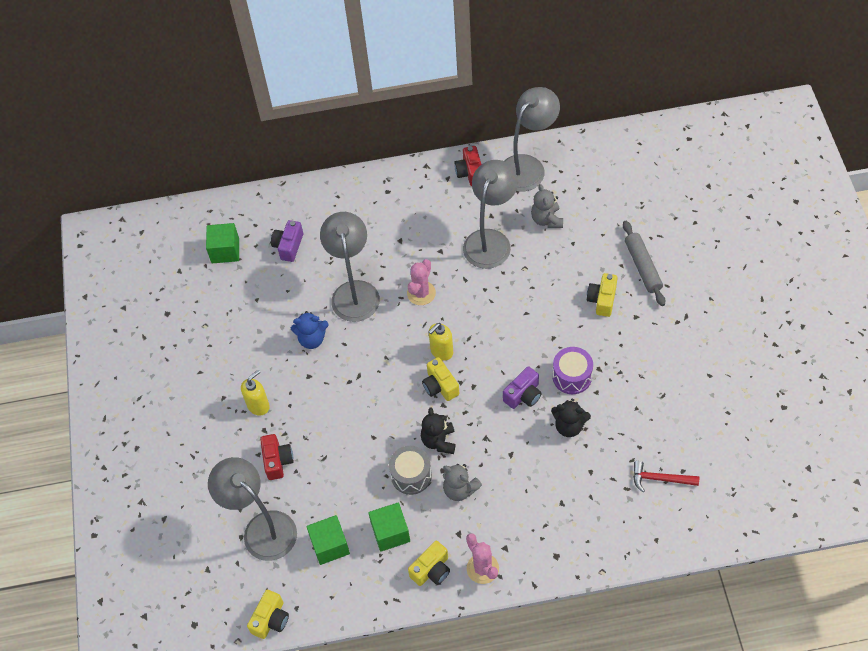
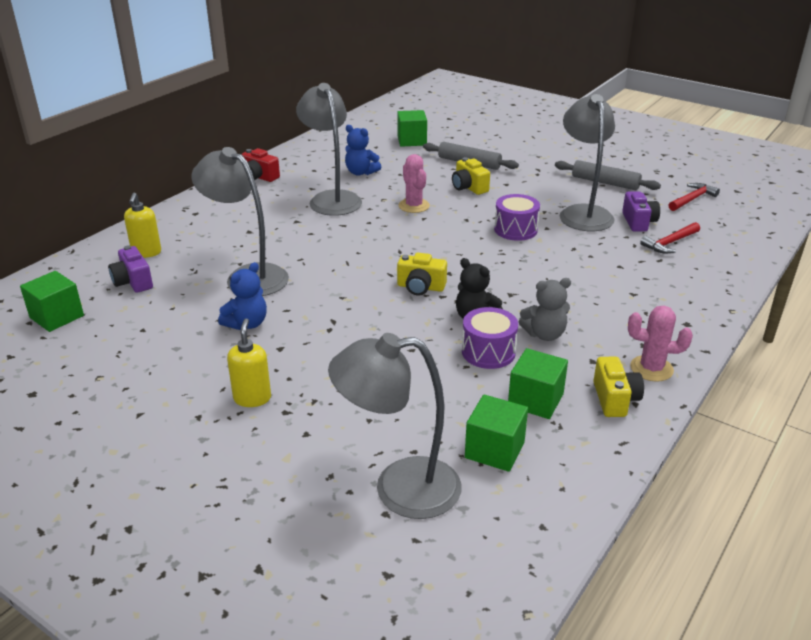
camera: 50 degrees left, 25 degrees down
(271, 619) = (532, 560): yellow camera -> none
(277, 461) = (336, 425): red camera -> none
(411, 475) = (488, 352): grey drum -> purple drum
(421, 293) = (316, 248): pink cactus -> pink cactus (414, 206)
(441, 351) = (388, 269): yellow soap dispenser -> yellow soap dispenser (146, 253)
(523, 395) = (497, 256): purple camera -> purple camera (638, 222)
(527, 166) = (303, 157): grey lamp -> grey lamp (583, 213)
(546, 219) = (361, 172): grey teddy bear -> blue teddy bear
(569, 426) = (560, 253): black teddy bear -> none
(636, 200) = (412, 141): none -> green cube
(715, 374) = (605, 182): none -> grey rolling pin
(754, 448) = (692, 199): none -> red hammer

